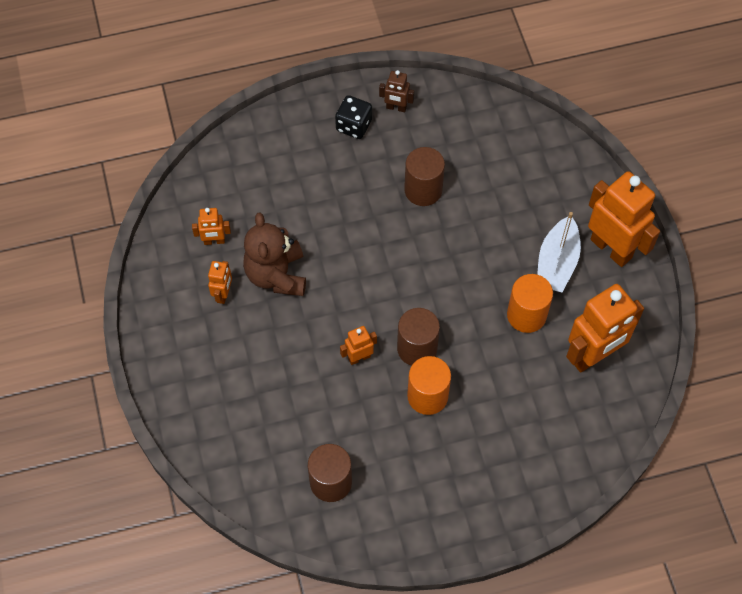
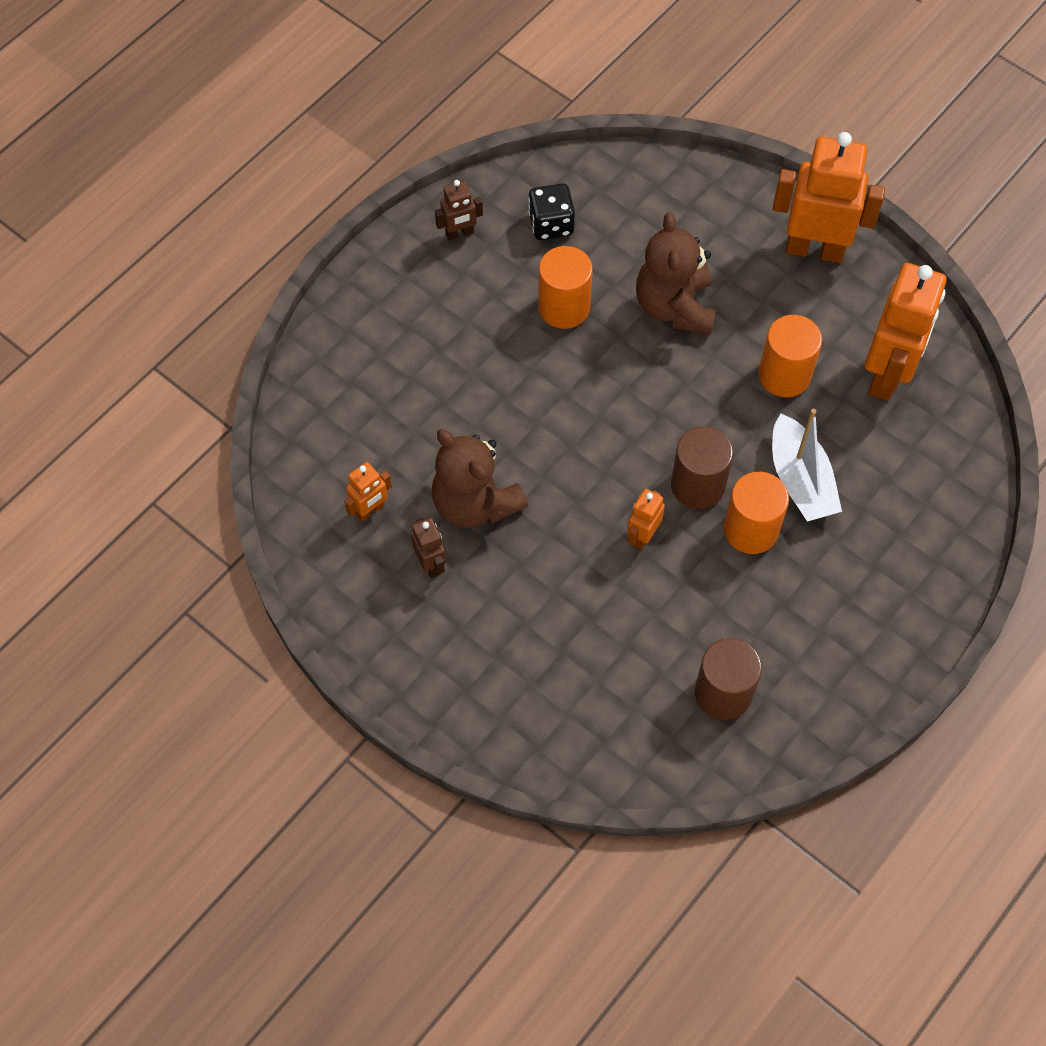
camera: 35 degrees left, 0 degrees up
(223, 294) = (430, 564): orange robot -> brown robot
(354, 125) = (427, 282): black dice -> black dice (551, 224)
(423, 190) = (564, 307): brown cylinder -> orange cylinder
(492, 230) = (674, 307): none -> brown teddy bear
(556, 263) = (771, 299): white boat -> white boat (800, 480)

